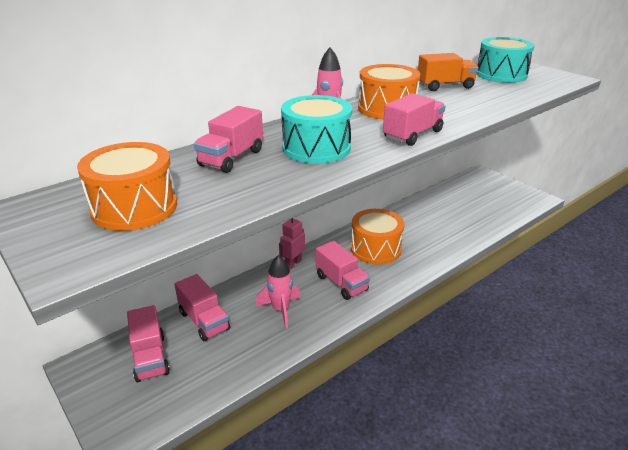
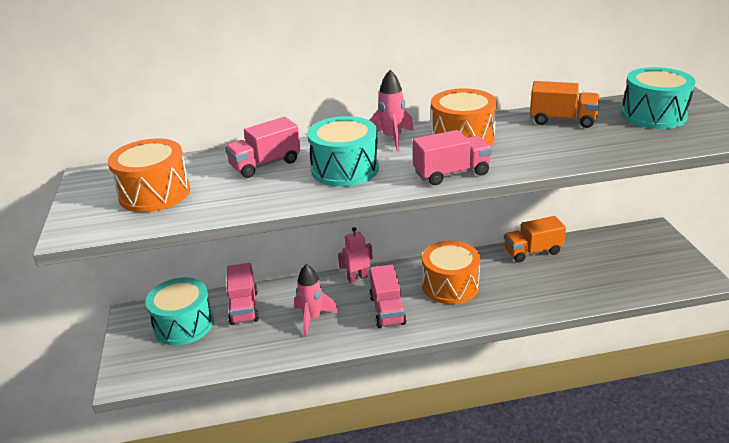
camera: 30 degrees right, 0 degrees up
(150, 357) = (184, 324): pink truck -> turquoise drum
(414, 207) = (532, 251): none -> orange truck

